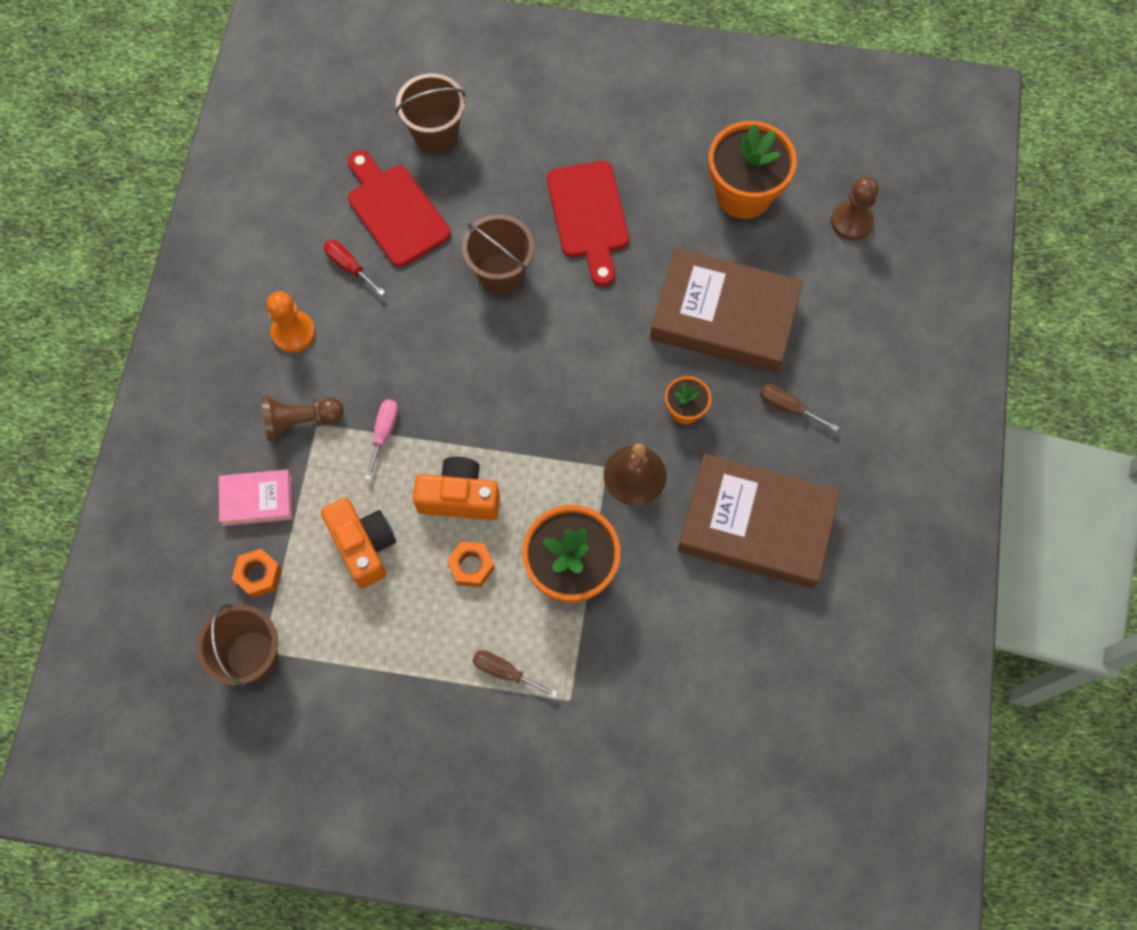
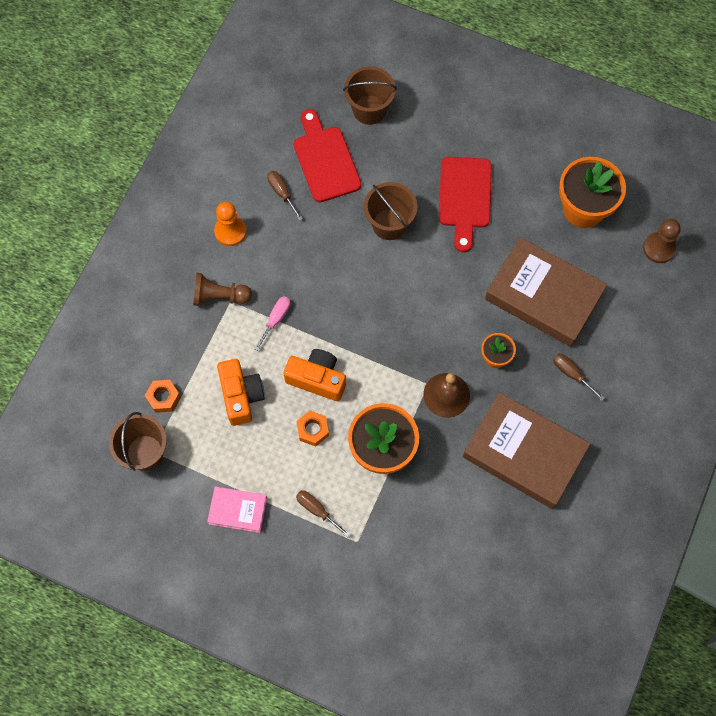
camera: 15 degrees right, 0 degrees up
(257, 500) = (175, 345): pink book -> pink book (237, 510)
(349, 266) = (282, 193): red screwdriver -> brown screwdriver

